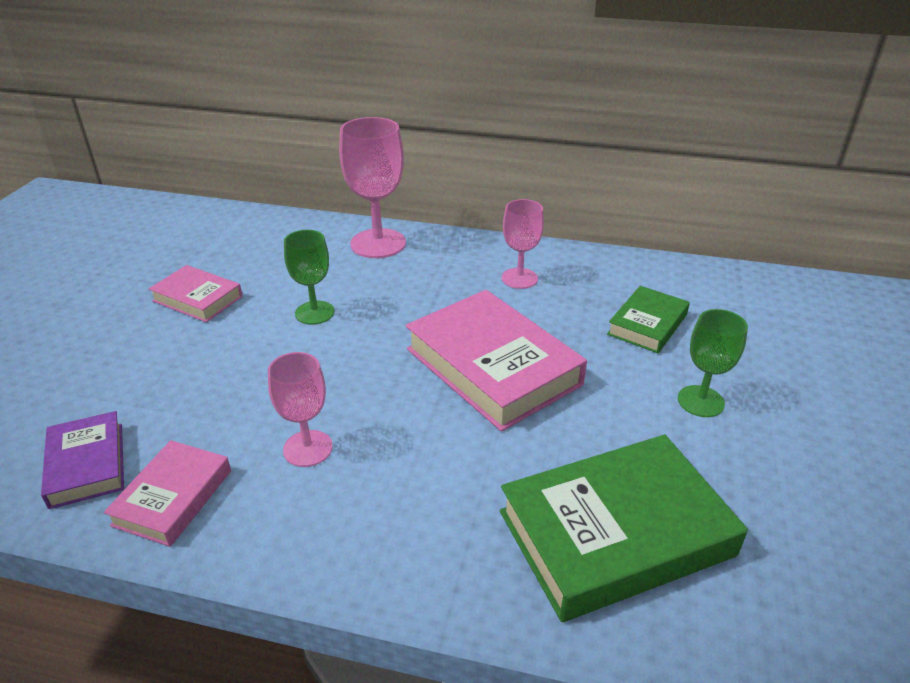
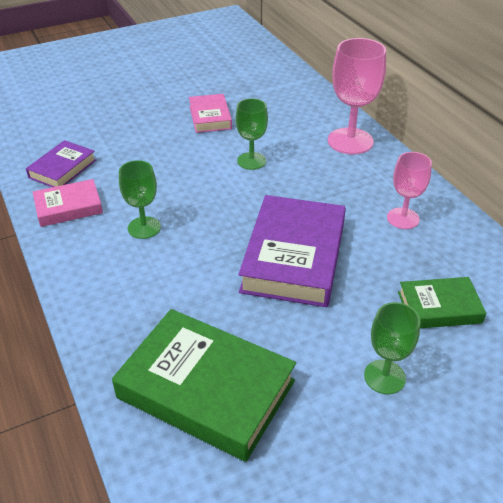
camera: 50 degrees right, 5 degrees up
(308, 448) = (144, 227): pink goblet -> green goblet
(492, 367) = (293, 257): pink book -> purple book

